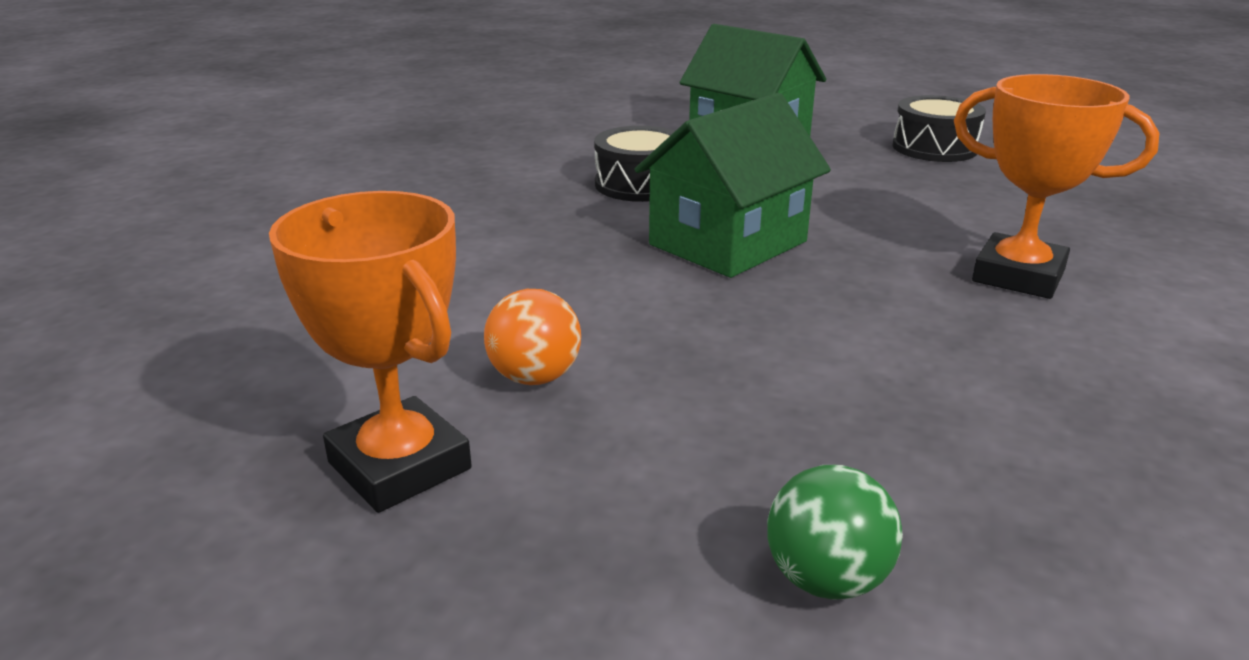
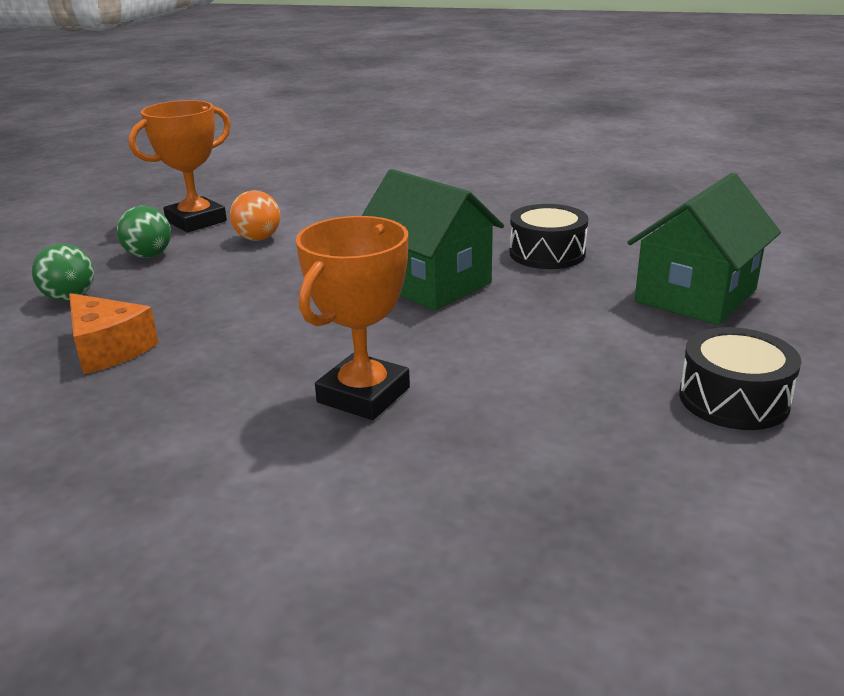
camera: 90 degrees right, 0 degrees up
(596, 503) = (149, 255): none -> green ball
(1011, 477) = (108, 349): none -> orange cheese

